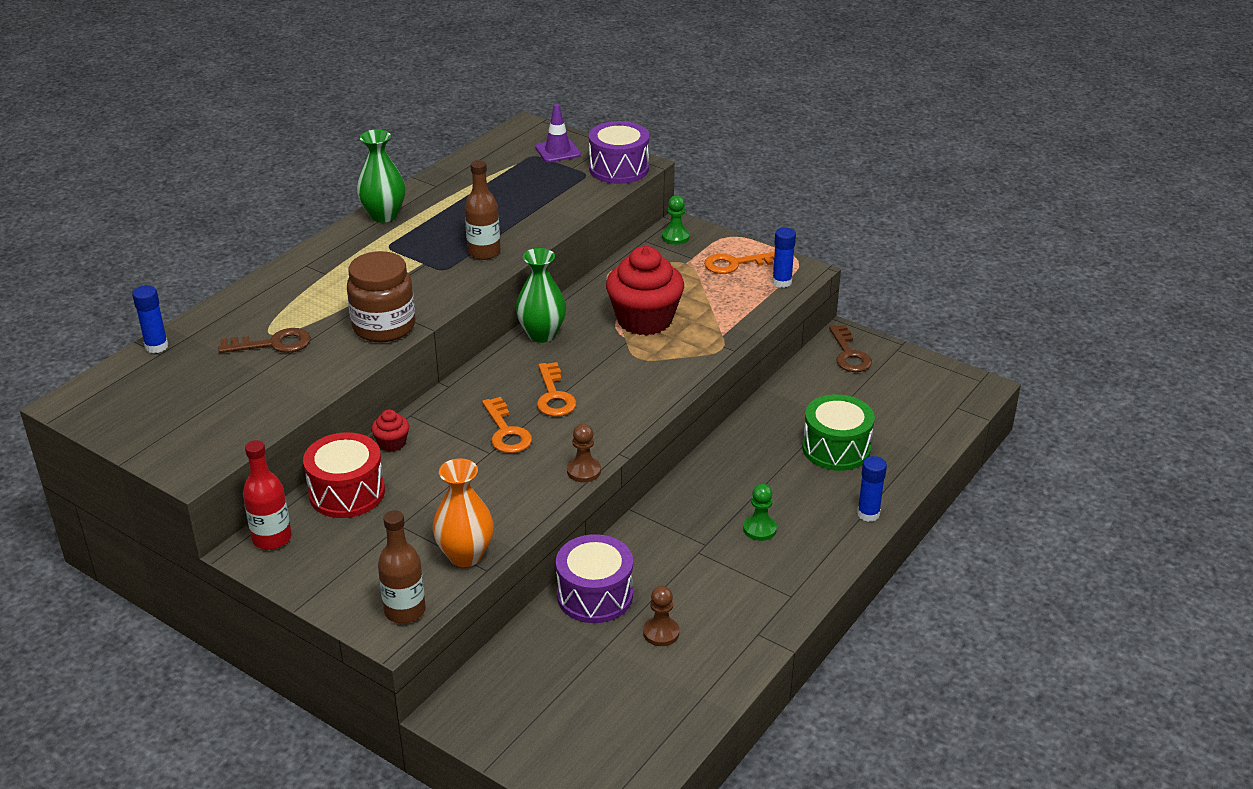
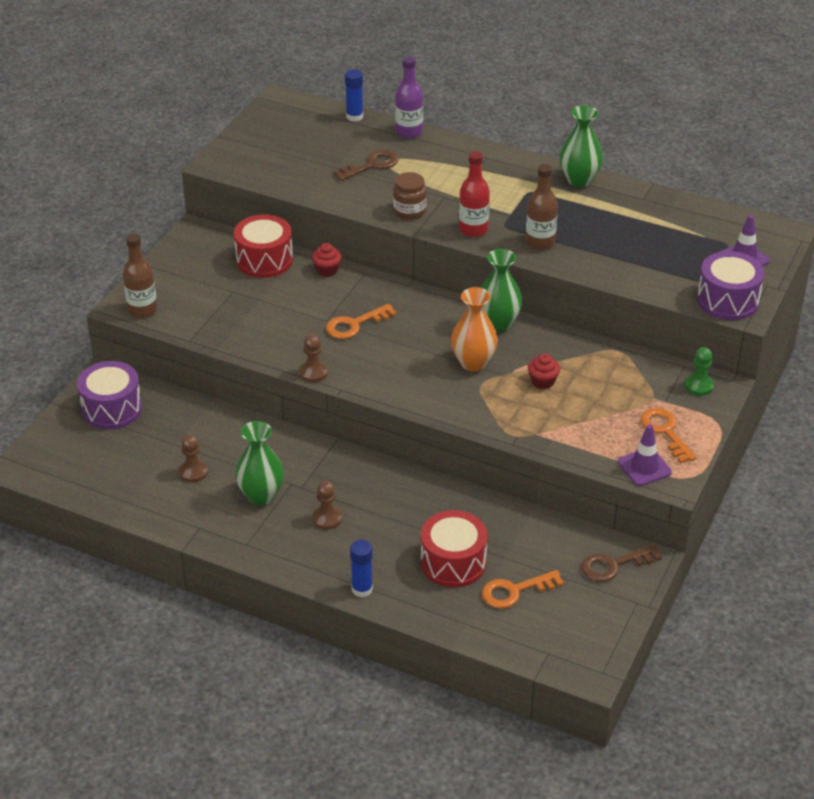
camera: 80 degrees right, 5 degrees up
(219, 310) = (409, 132): none -> purple bottle
(272, 538) = (209, 237): red bottle -> red bottle (473, 230)
(273, 344) = (371, 165): brown key -> brown key turned 105 degrees counterclockwise
(384, 327) = (409, 211): brown jar -> brown jar, size x0.63
(465, 555) = (203, 328): orange vase -> orange vase (473, 363)
(554, 396) = (410, 343): orange key -> orange key (515, 591)
(595, 595) = (230, 431): purple drum -> purple drum (112, 409)
(644, 320) = (543, 381): red cupcake -> red cupcake, size x0.44
(713, 577) = (261, 495): none -> green vase
(759, 529) = (327, 519): green pawn -> brown pawn
(782, 282) = (644, 467): blue glue stick -> purple traffic cone
(836, 449) = (453, 562): green drum -> red drum

